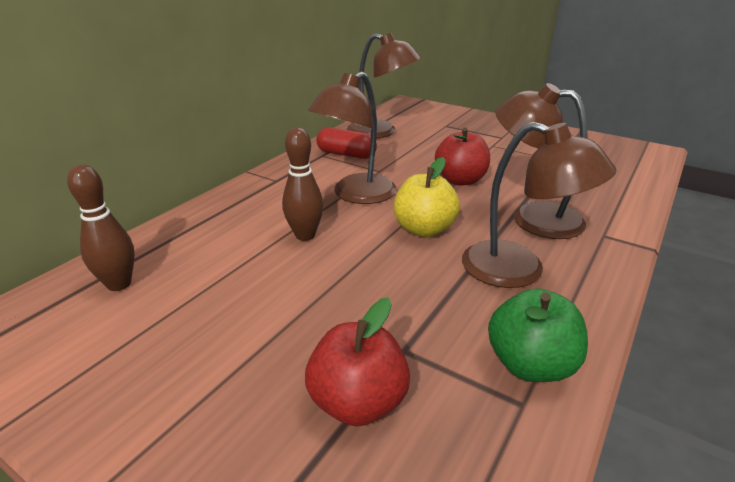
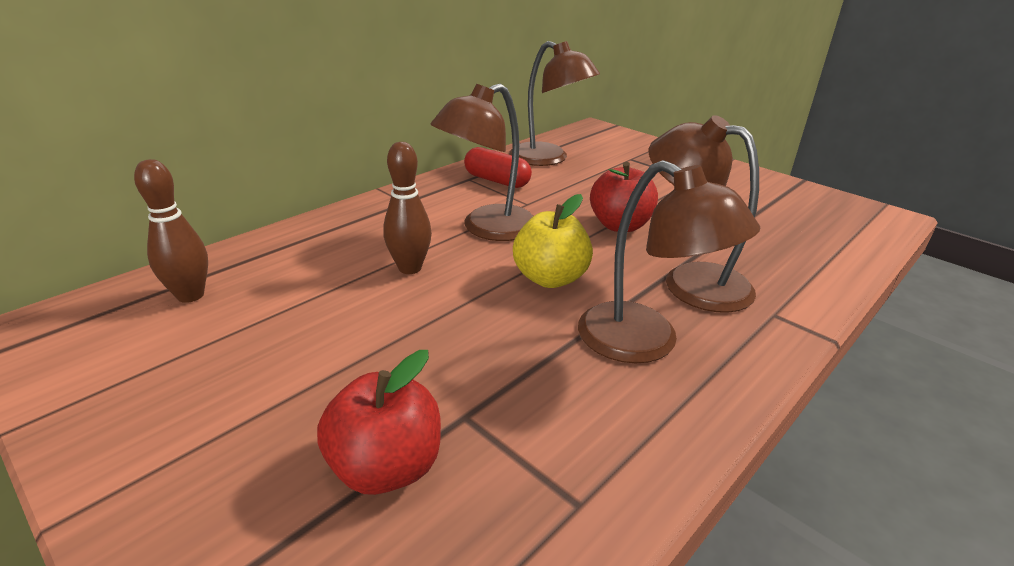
camera: 10 degrees right, 0 degrees up
(530, 364) = (609, 459): green apple -> none

